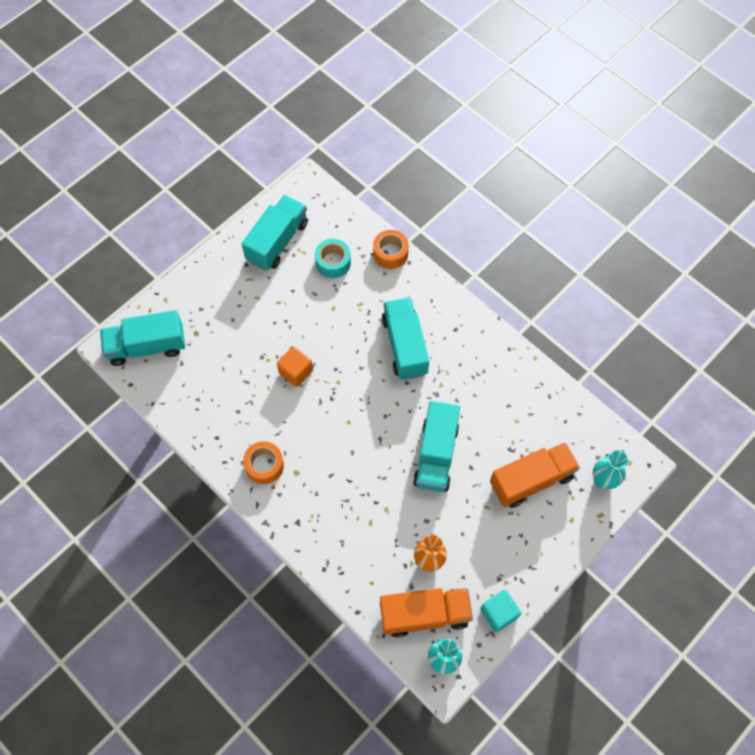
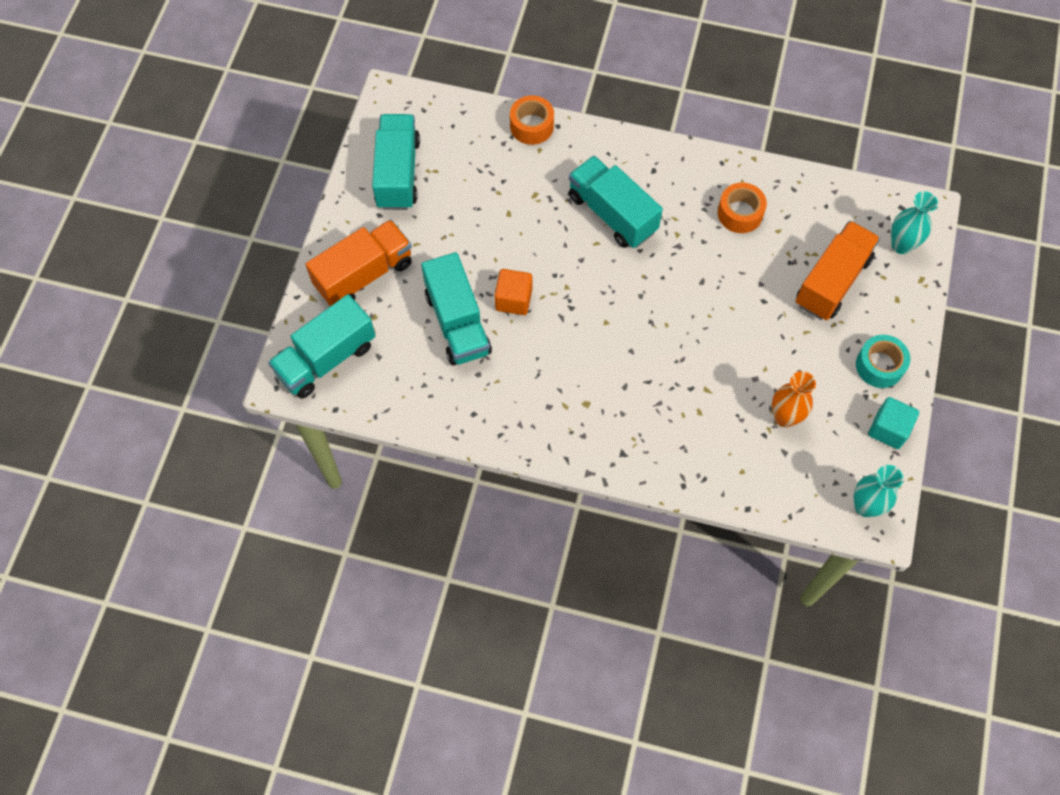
camera: 30 degrees left, 0 degrees up
(264, 465) = (546, 414): orange tape -> orange tape (740, 213)
(333, 262) = (475, 165): turquoise tape -> turquoise tape (879, 366)
(424, 614) = (817, 472): orange truck -> orange truck (364, 274)
(436, 455) = (720, 307): turquoise truck -> turquoise truck (457, 323)

